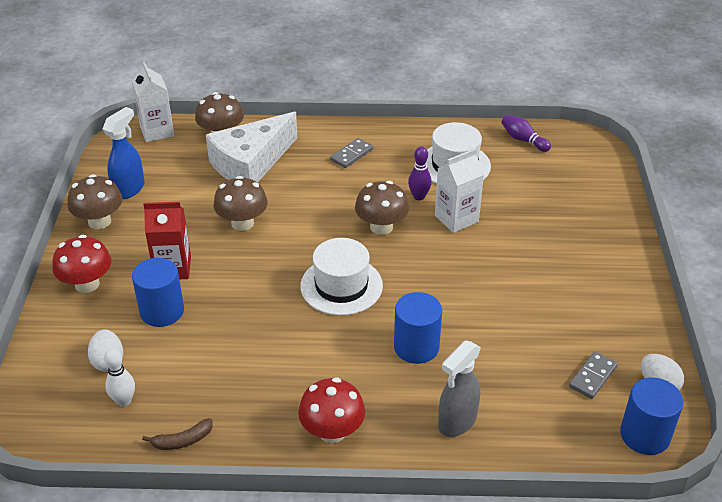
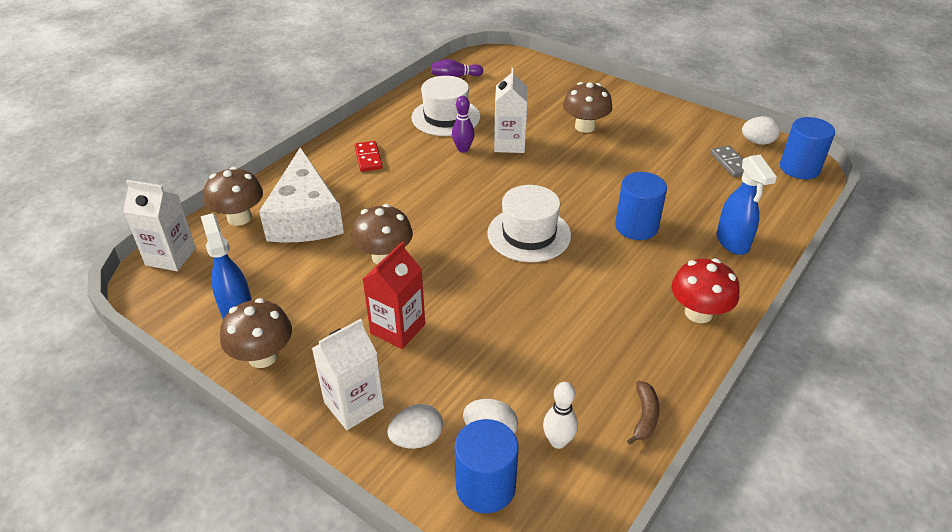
camera: 55 degrees left, 0 degrees up
(78, 328) = (417, 439): none -> white egg
(87, 284) = (354, 405): red mushroom -> white carton
(162, 311) = (453, 361): blue cylinder -> blue cylinder (485, 487)
(351, 155) = (368, 158): grey domino -> red domino
(381, 227) = (479, 183): brown mushroom -> brown mushroom (585, 127)
(457, 422) = (732, 242): grey spray bottle -> blue spray bottle

